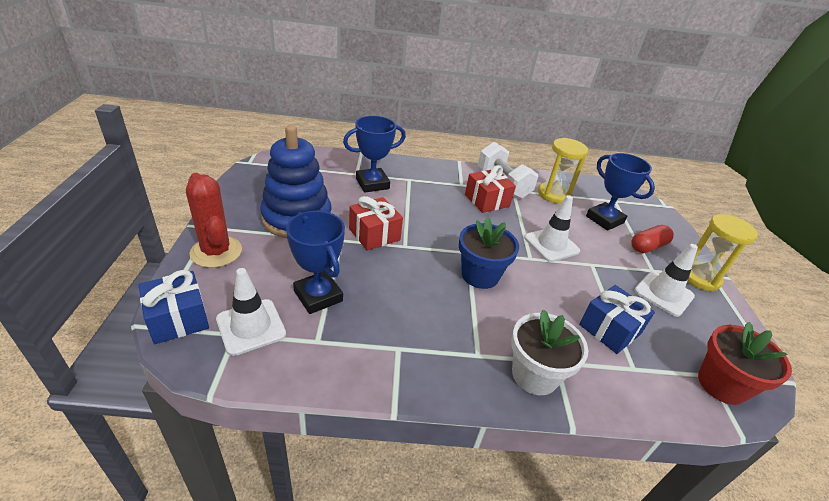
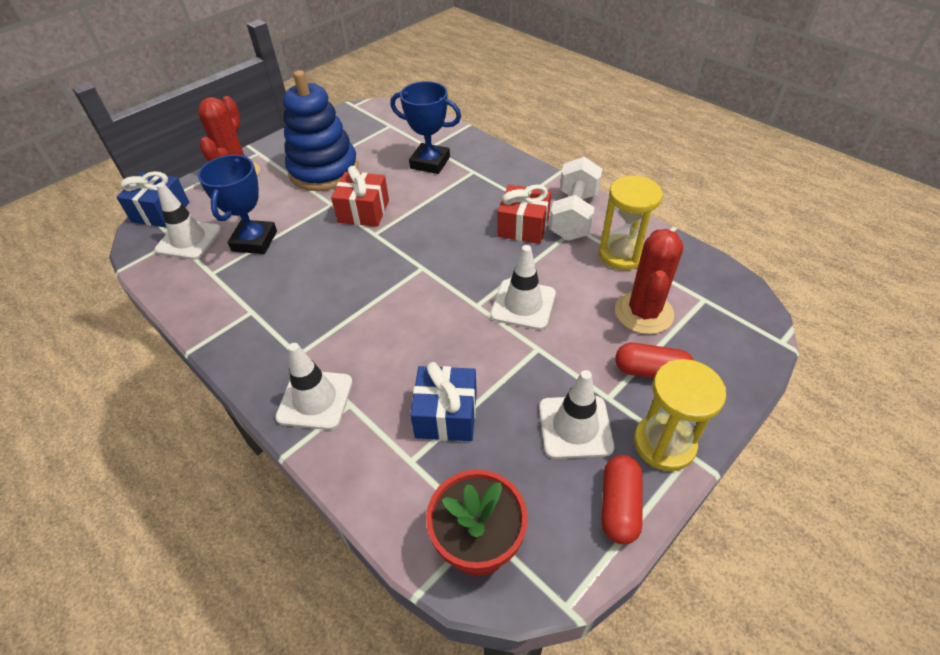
camera: 50 degrees right, 10 degrees up
(480, 275) = (400, 293): blue flower pot -> none
(534, 375) = (315, 399): white flower pot -> white traffic cone
(604, 219) = (643, 313): blue trophy -> red cactus
(729, 318) = (619, 506): none -> red capsule

